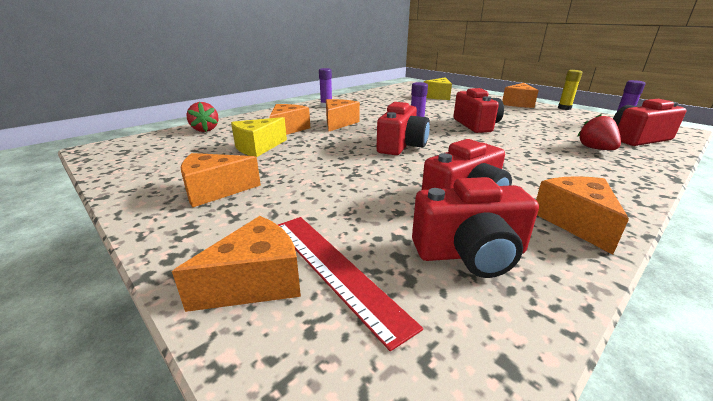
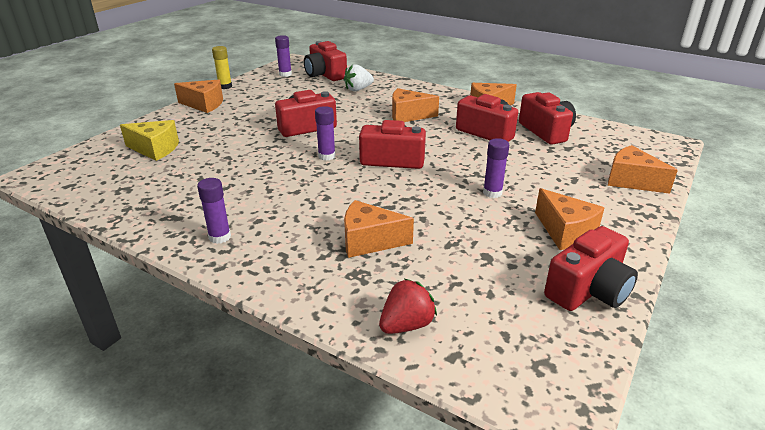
camera: 105 degrees left, 5 degrees up
(142, 179) = (588, 290): none -> red camera
(258, 147) = (449, 244): yellow cheese -> none
(312, 174) = (492, 193): none -> purple glue stick
(334, 269) = (597, 163): red ruler -> none
(338, 123) = (325, 207): orange cheese -> orange cheese (408, 115)
(595, 149) = (358, 89): red strawberry -> white strawberry

